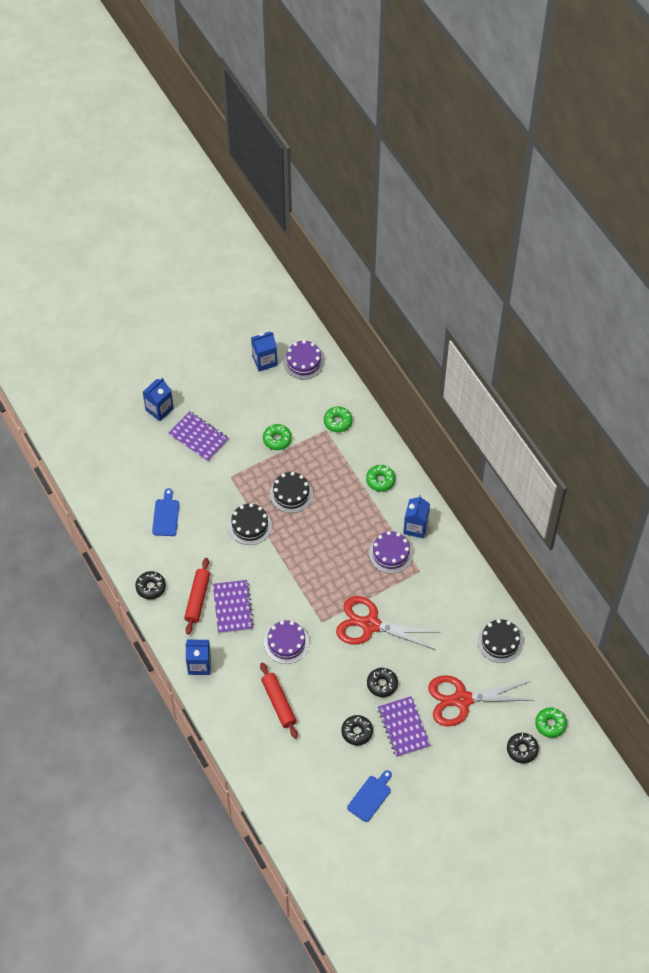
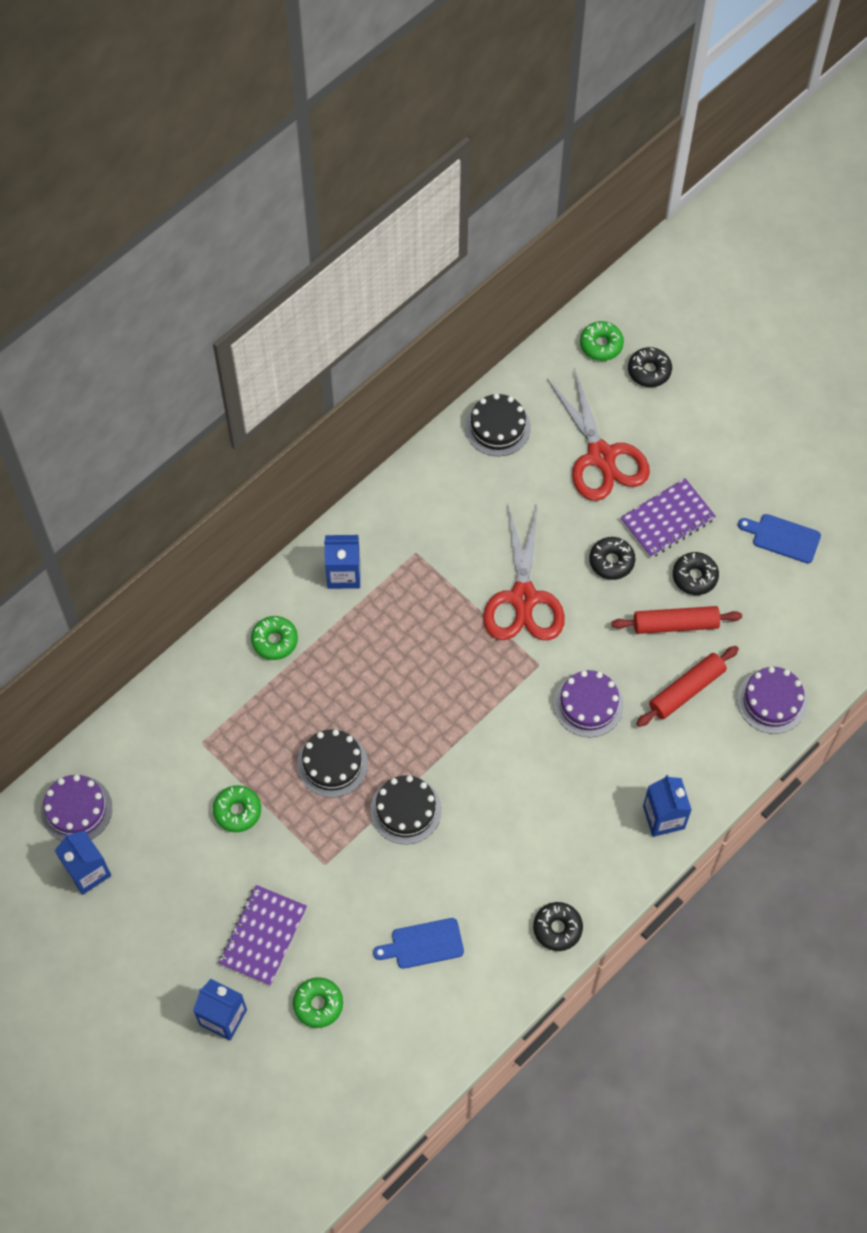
camera: 105 degrees left, 5 degrees up
(197, 598) = (555, 852): red rolling pin -> red rolling pin (675, 624)
(233, 607) = (554, 796): purple notebook -> none
(337, 422) = (182, 728): green donut -> green donut (318, 1004)
(391, 553) = (397, 597): purple cake -> purple cake (772, 701)

